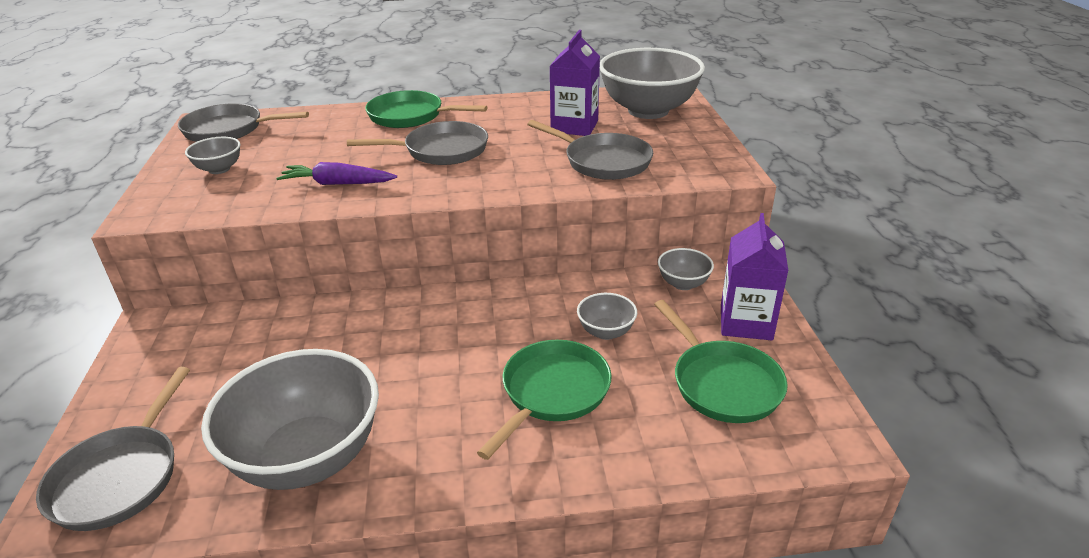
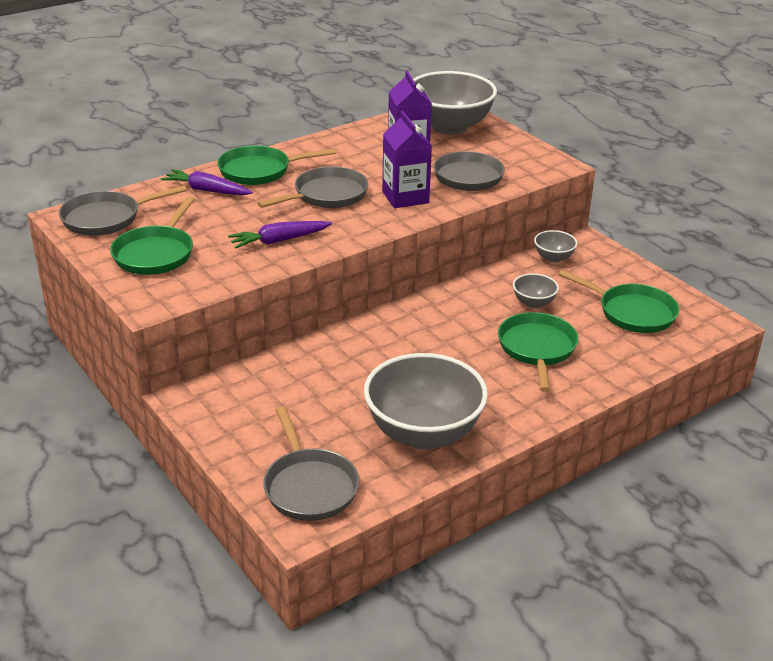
camera: 30 degrees left, 0 degrees up
(219, 169) = (156, 253): grey bowl -> green pan
(342, 124) = (207, 190): none -> purple carrot
(746, 322) = (615, 272): purple carton -> purple carton (405, 197)

